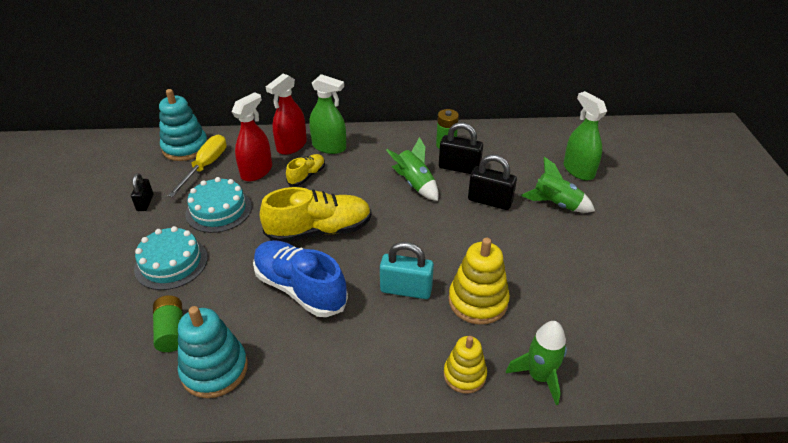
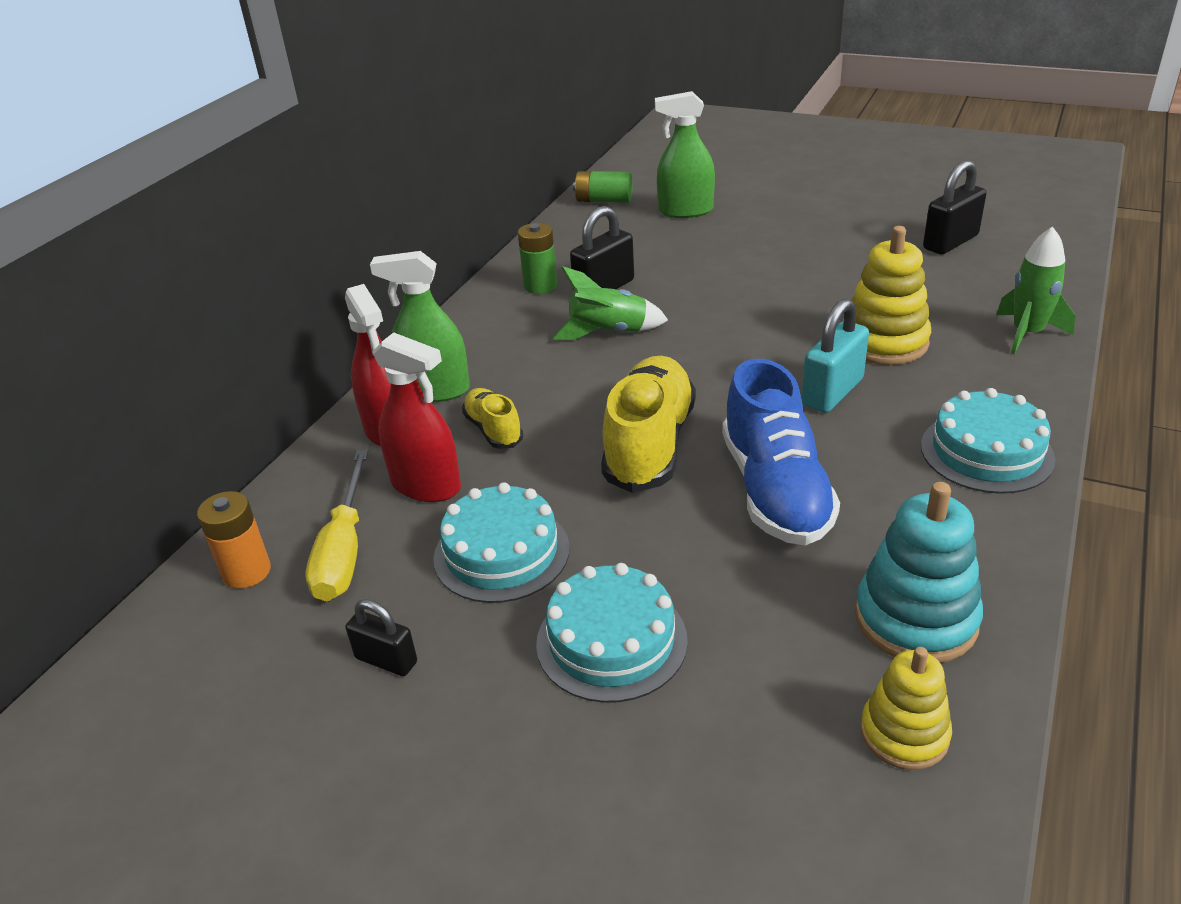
camera: 60 degrees left, 5 degrees down
(171, 331) = (800, 664): green battery -> green battery (604, 200)
(185, 148) = (246, 572): turquoise stacking toy -> orange battery
(205, 166) = (344, 550): yellow screwdriver -> yellow screwdriver turned 135 degrees counterclockwise
(256, 171) = (426, 485): red spray bottle -> red spray bottle turned 150 degrees clockwise
(300, 288) = (775, 490): blue shoe -> blue shoe turned 75 degrees counterclockwise
(329, 147) = (435, 390): green spray bottle -> green spray bottle turned 135 degrees counterclockwise
(378, 376) = (986, 452): none -> turquoise cake
(464, 375) = (1007, 384): yellow stacking toy -> yellow stacking toy (904, 734)
(490, 201) = (696, 284): black padlock -> black padlock (950, 242)
(556, 204) = (738, 242): green rocket -> none

